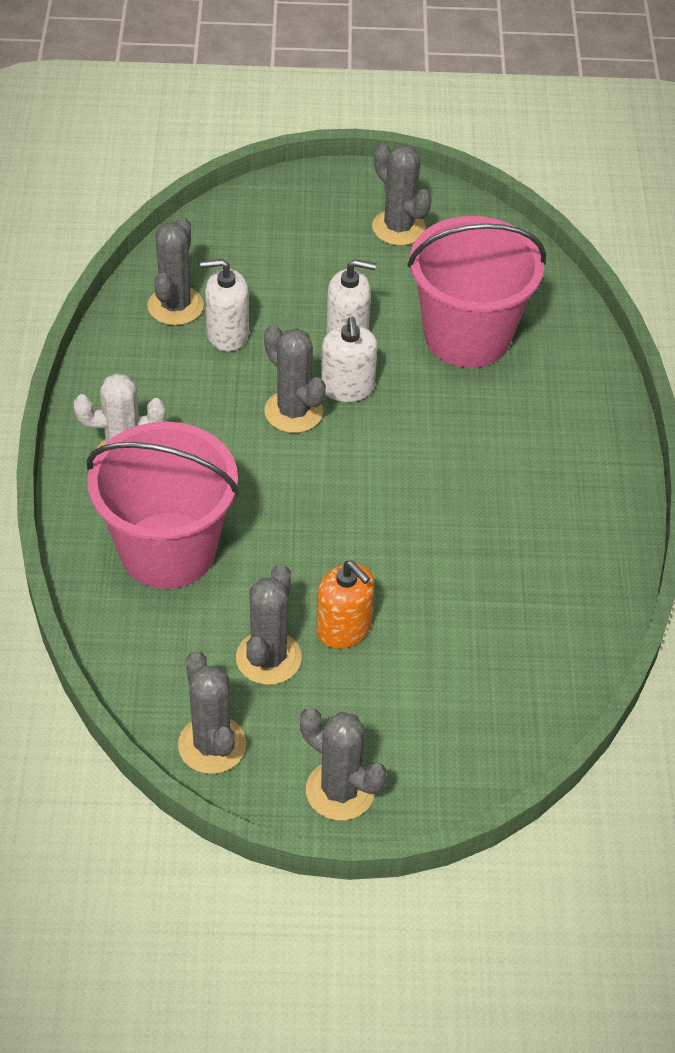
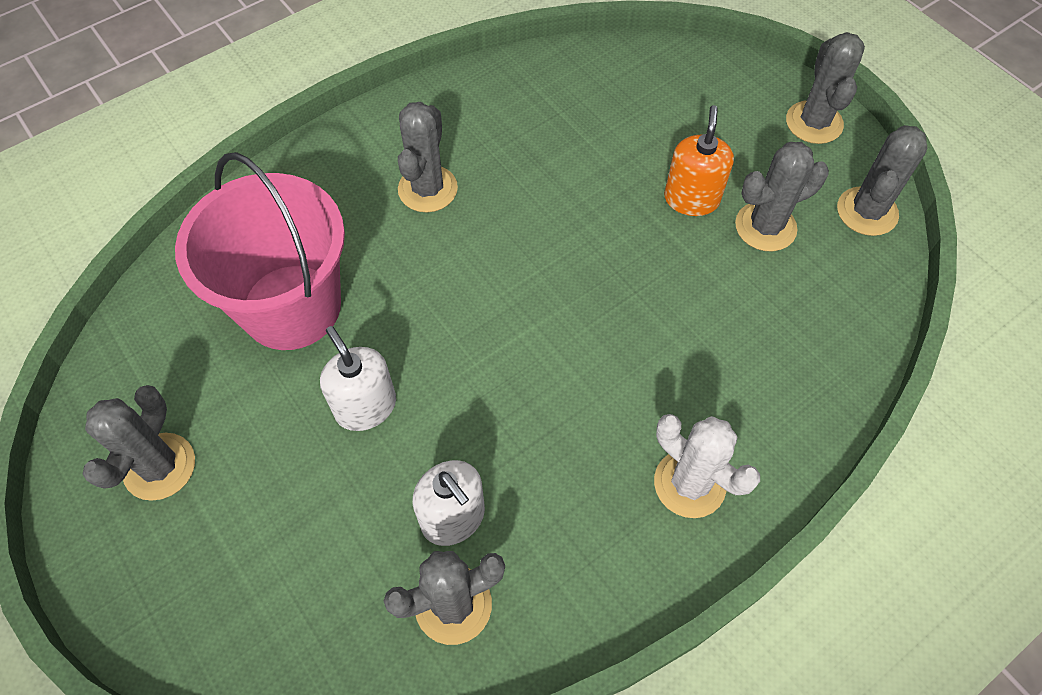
camera: 125 degrees left, 10 degrees up
(168, 550) = (747, 366): pink bucket -> none
(293, 411) = (506, 382): grey cactus -> grey cactus (428, 189)
(347, 388) = (439, 359): white soap dispenser -> none

